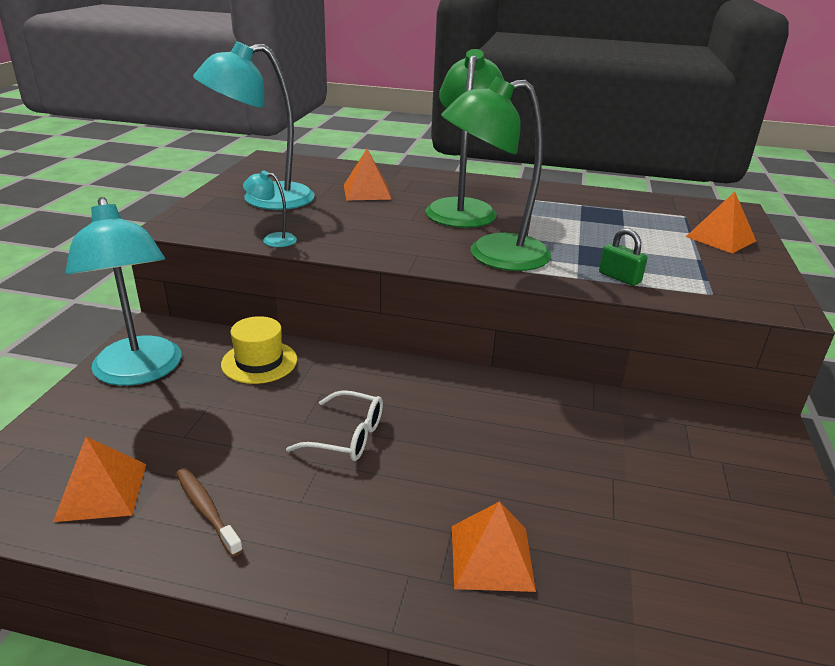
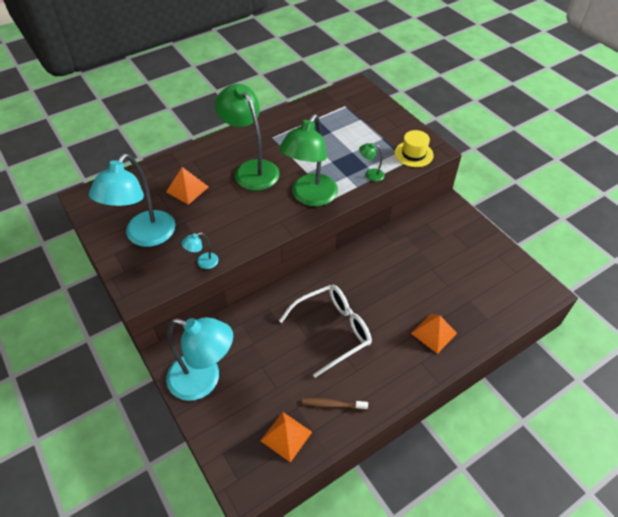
camera: 45 degrees left, 20 degrees up
(259, 362) = (246, 328): yellow hat -> yellow hat (413, 154)
(347, 436) = (333, 330): white glasses -> white glasses, size x1.73
(619, 277) = (370, 174): green padlock -> green lamp
(720, 238) = (375, 116): orange pyramid -> none

